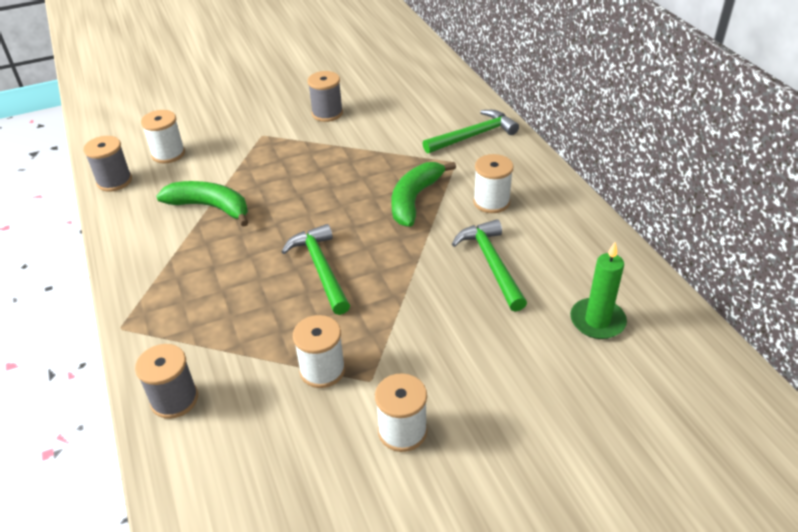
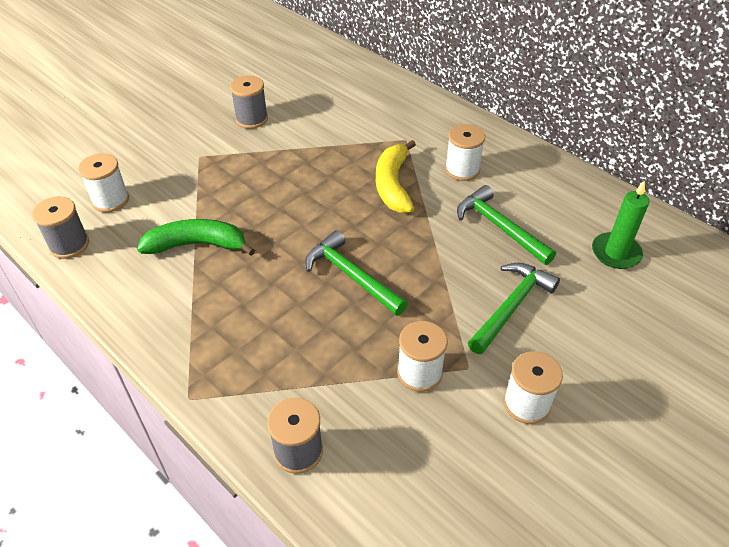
camera: 25 degrees left, 5 degrees up
(414, 199) = (393, 185): green banana -> yellow banana
(473, 136) = (405, 111): green hammer -> green hammer (511, 306)

